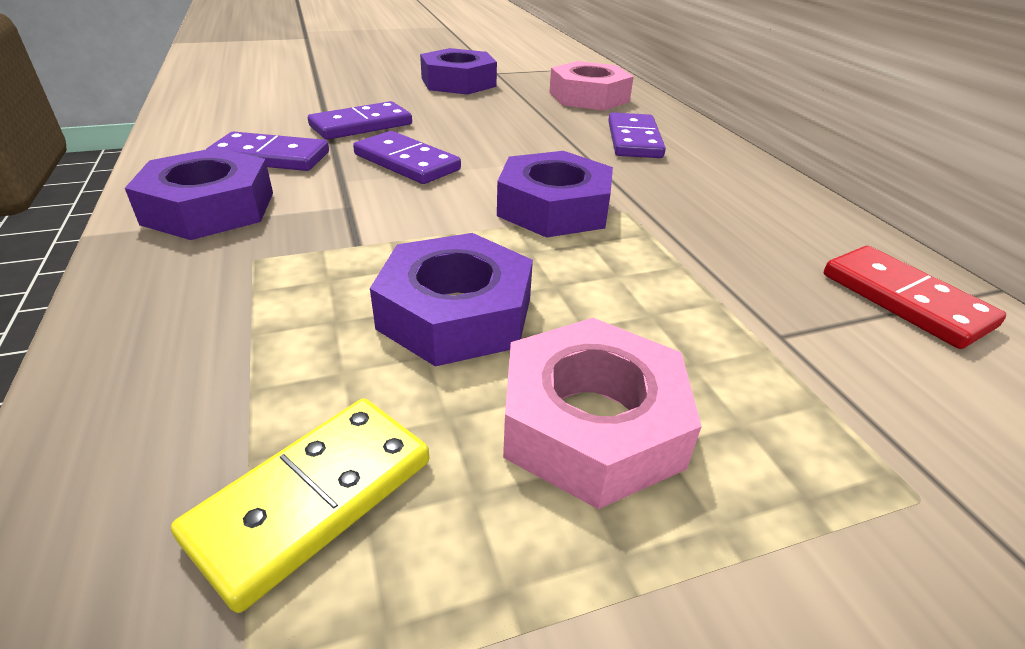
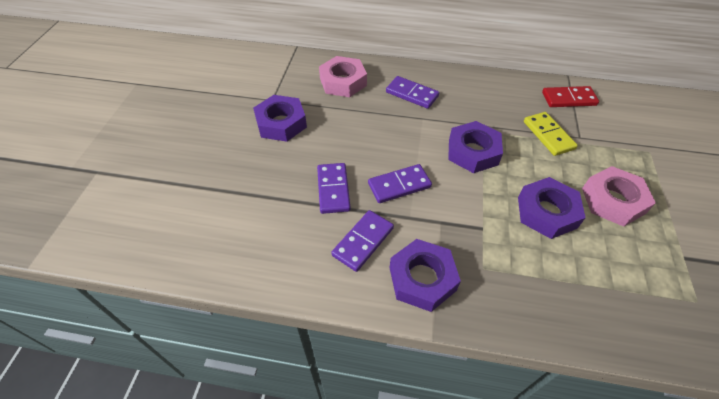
camera: 60 degrees left, 15 degrees up
(313, 499) = (633, 275): yellow domino -> yellow domino (548, 135)

